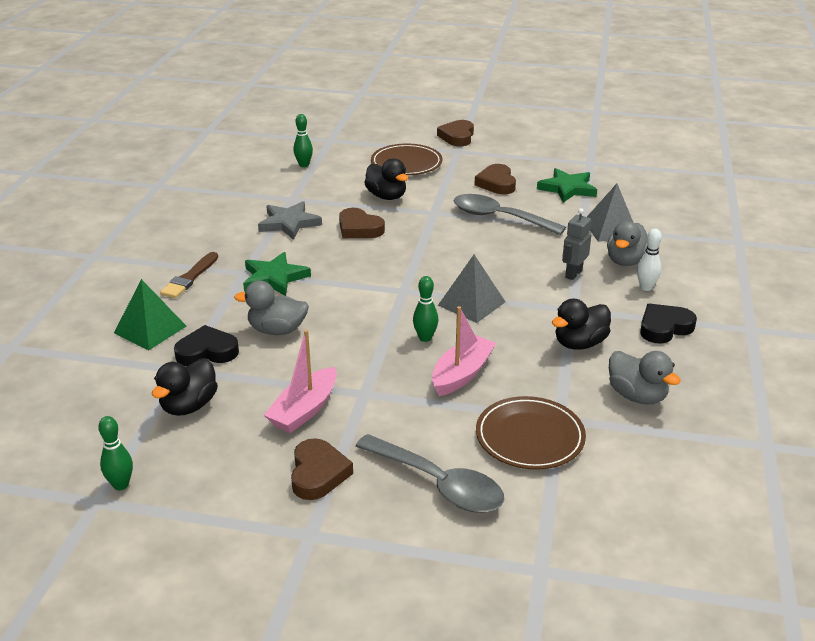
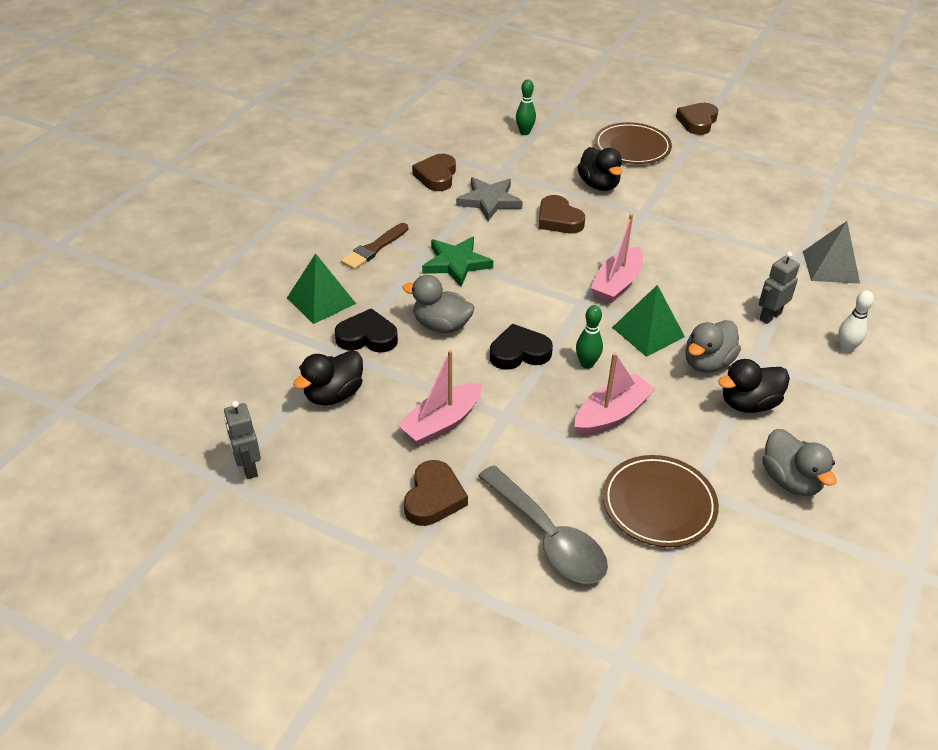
camera: 15 degrees right, 10 degrees up
(121, 485) = (248, 467): green bowling pin -> grey robot
(430, 270) = (617, 284): none -> pink boat
(471, 303) = (648, 332): grey pyramid -> green pyramid
(496, 183) = (722, 188): brown heart -> brown heart (436, 176)
(499, 218) = (710, 231): grey spoon -> none
(567, 188) = (798, 207): green star -> none
(626, 261) = (834, 311): grey duck -> grey duck (707, 363)
(664, 327) = (849, 403): black heart -> black heart (519, 352)

